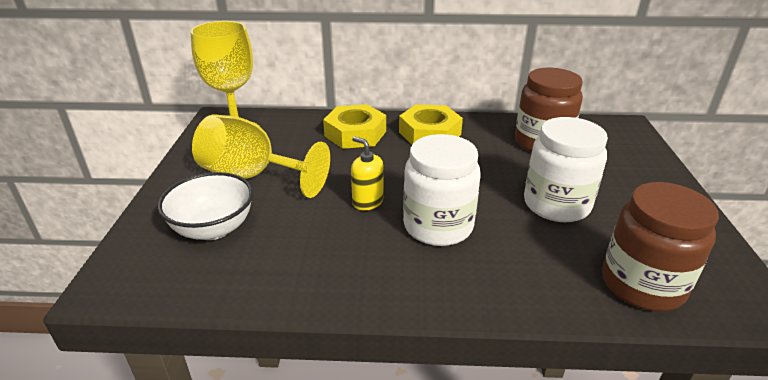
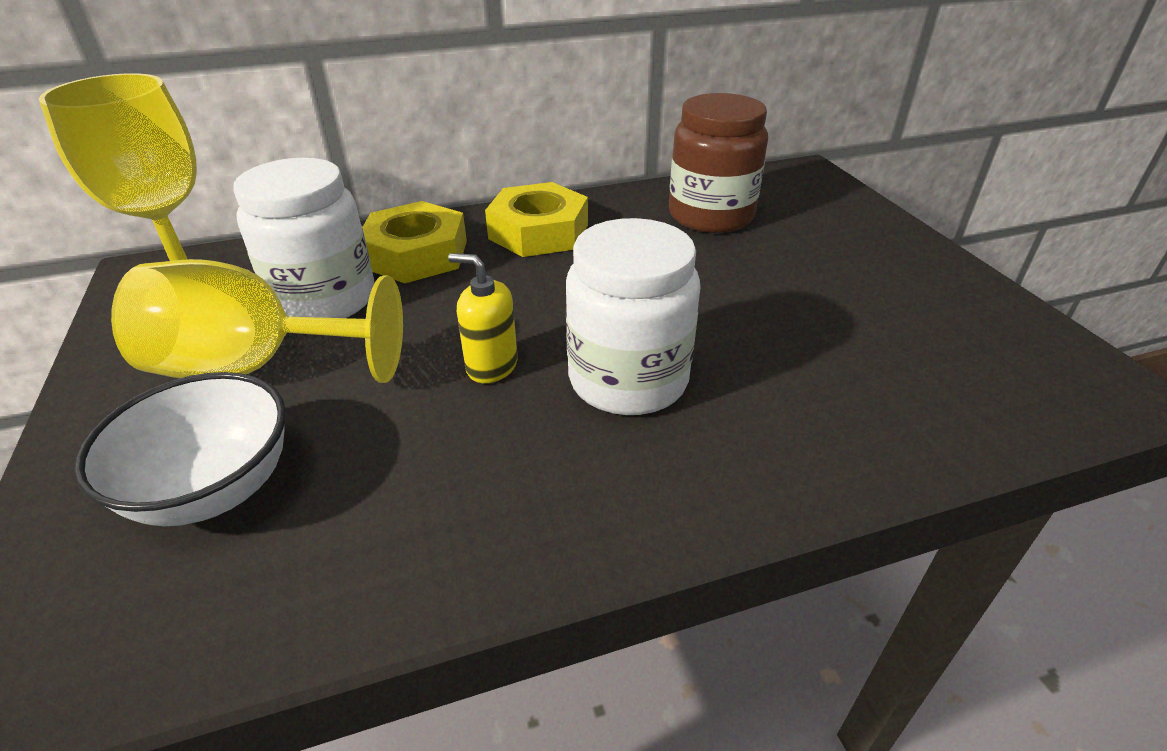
camera: 20 degrees left, 5 degrees up
(556, 204) = (782, 303): white jar -> white jar (324, 300)
(642, 284) = (964, 397): brown jar -> none

